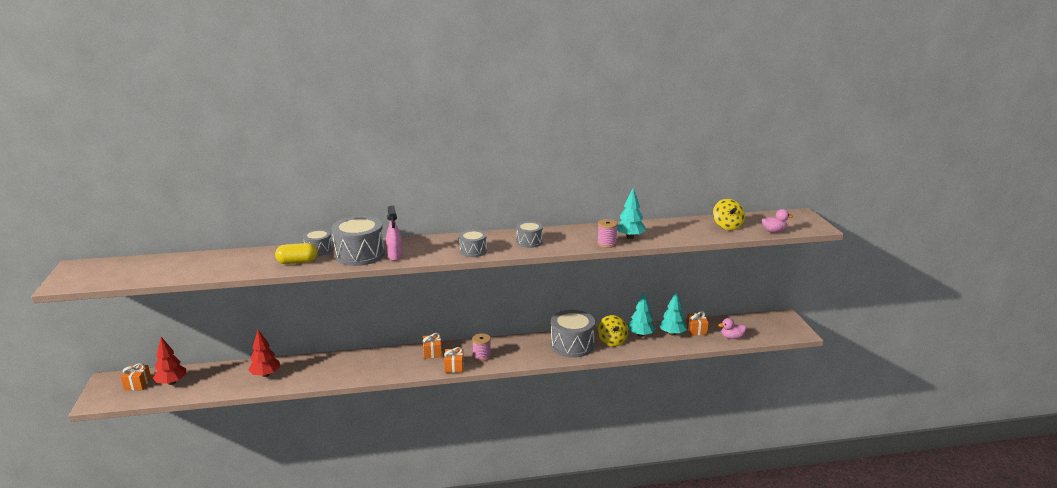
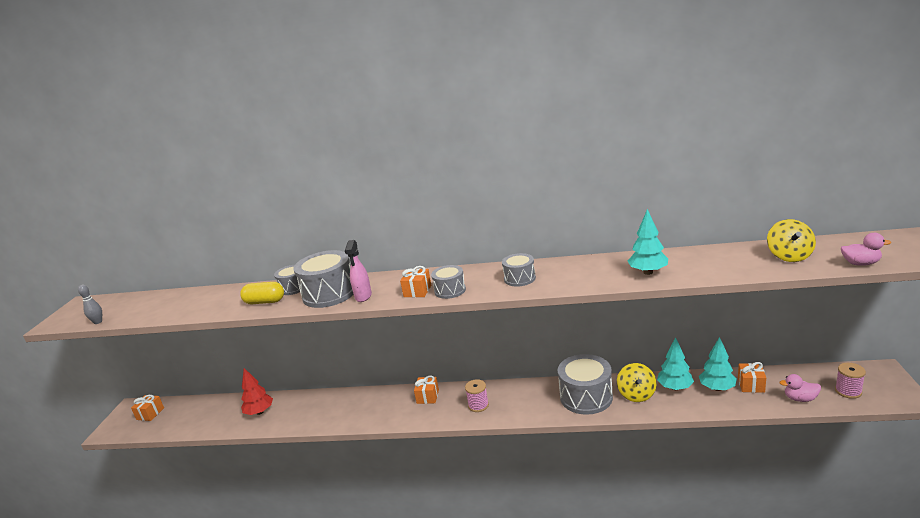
camera: 20 degrees right, 0 degrees up
(118, 282) = (98, 322): none -> grey bowling pin
(172, 382) = (178, 414): red tree -> none
(454, 367) = (444, 417): orange gift -> orange gift (417, 291)
(606, 244) = (614, 281): pink spool -> pink spool (848, 391)

